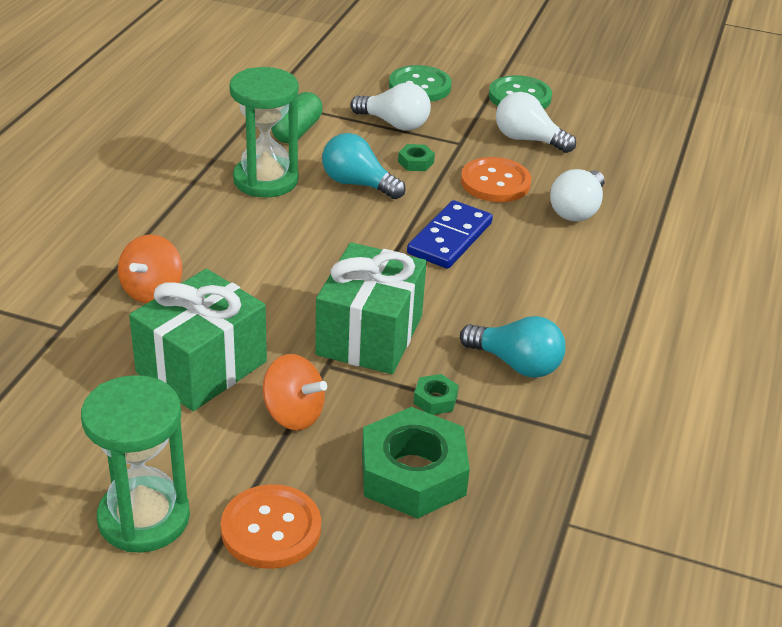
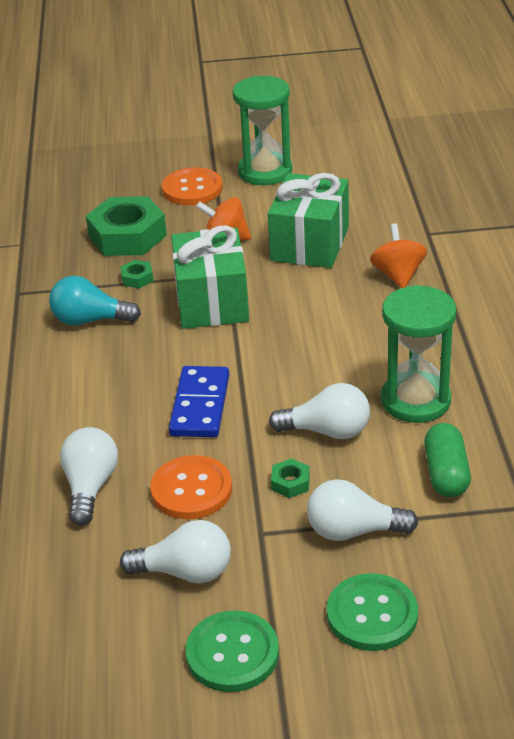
camera: 160 degrees right, 0 degrees up
(358, 184) = (327, 431): turquoise light bulb -> white light bulb

